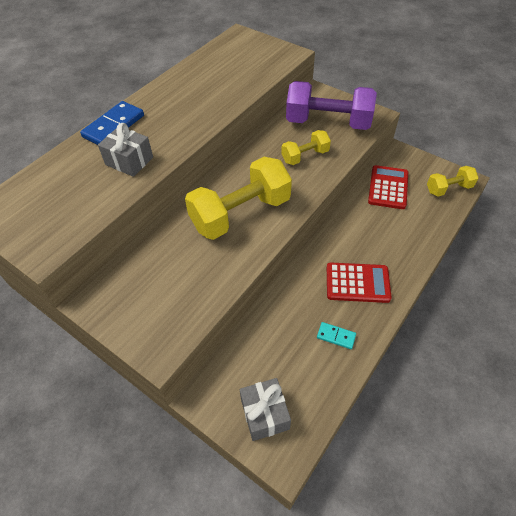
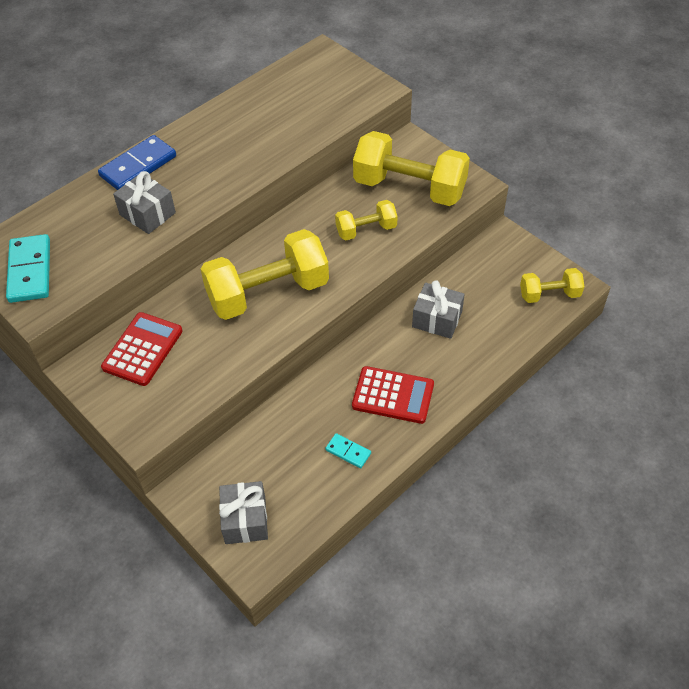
camera: 10 degrees right, 0 degrees up
(32, 220) = (30, 271): none -> turquoise domino
(328, 123) = (409, 188): purple dumbbell -> yellow dumbbell
(371, 218) = (437, 319): none -> grey gift
(388, 187) = (472, 282): red calculator -> red calculator (142, 349)

